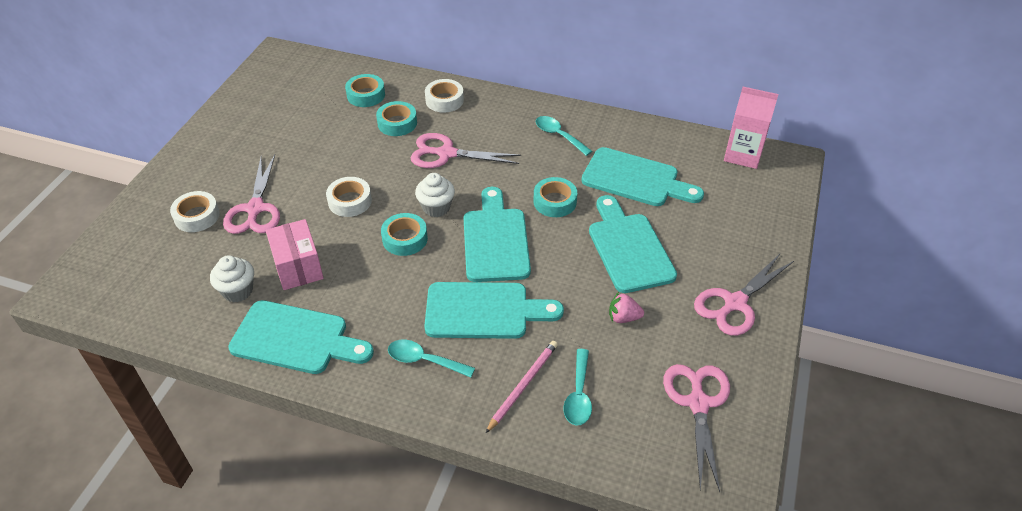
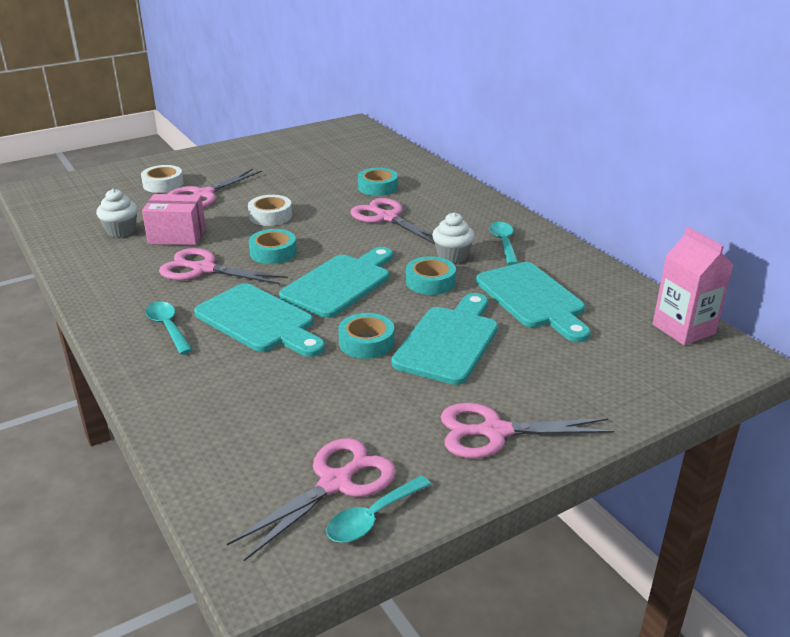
camera: 40 degrees right, 15 degrees down
(295, 339) = (110, 272): turquoise cutting board -> none
(298, 267) = (177, 235): pink box -> pink box turned 75 degrees clockwise
(366, 95) = (380, 164): turquoise tape -> turquoise tape (366, 342)
(372, 288) = (203, 269): none -> pink scissors
(436, 208) = (326, 245): white cupcake -> white cupcake (452, 256)
(444, 100) = (437, 187): white tape -> none
(523, 386) = (210, 382): pink pencil -> none
(578, 395) = (242, 414): turquoise spoon -> turquoise spoon (372, 518)
(623, 317) = (366, 384): pink strawberry -> none

